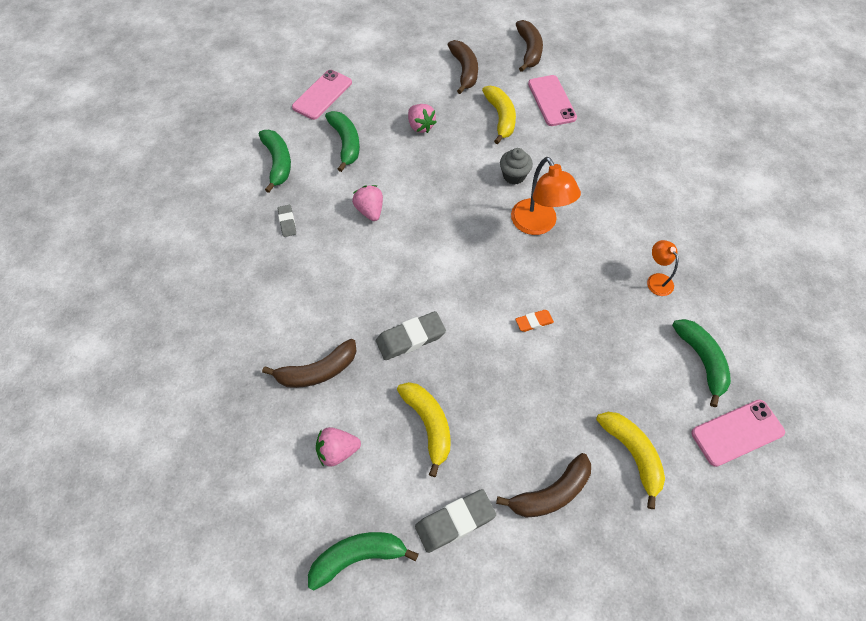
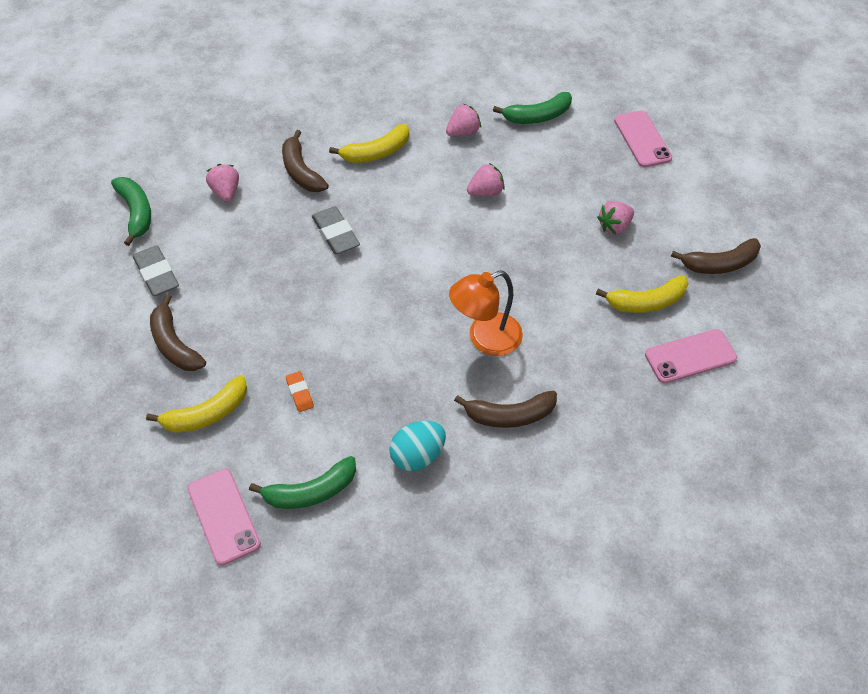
camera: 85 degrees right, 5 degrees down
(287, 222) = (463, 132): grey eraser -> pink strawberry
(322, 95) = (642, 139): pink phone -> pink phone turned 45 degrees clockwise
(346, 143) = (574, 165): green banana -> none
(428, 425) = (246, 252): yellow banana -> yellow banana (376, 152)
(514, 176) = (554, 316): grey cupcake -> none
(529, 50) = (780, 332): brown banana -> brown banana (509, 415)
(534, 322) = (356, 333): orange eraser -> orange eraser (300, 393)
(656, 280) = (417, 455): orange lamp -> turquoise egg

